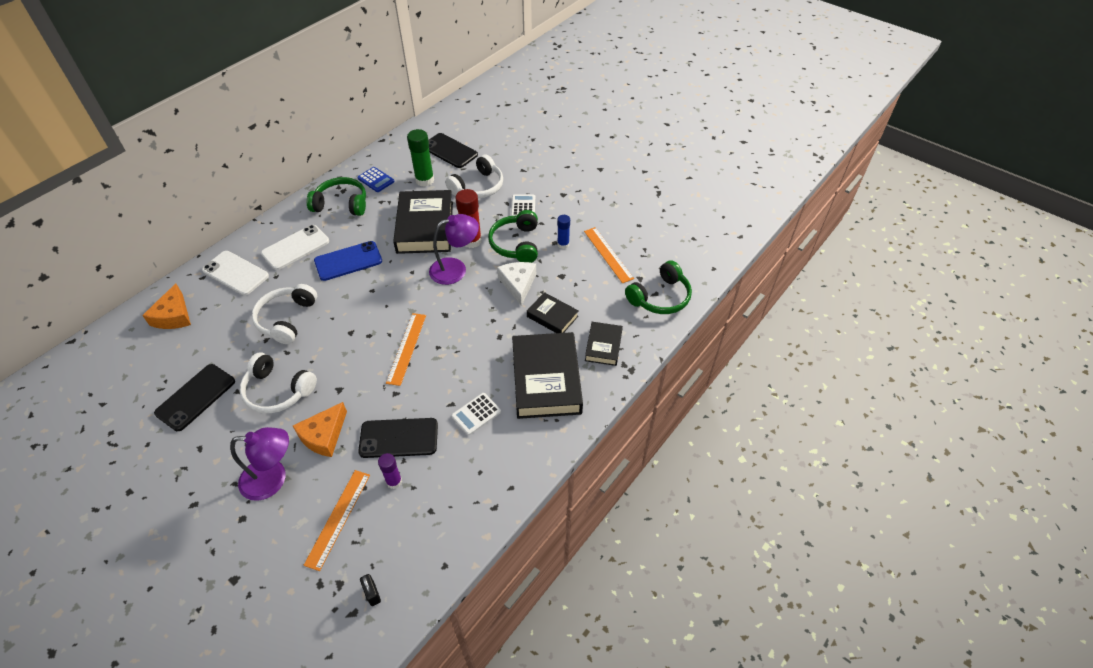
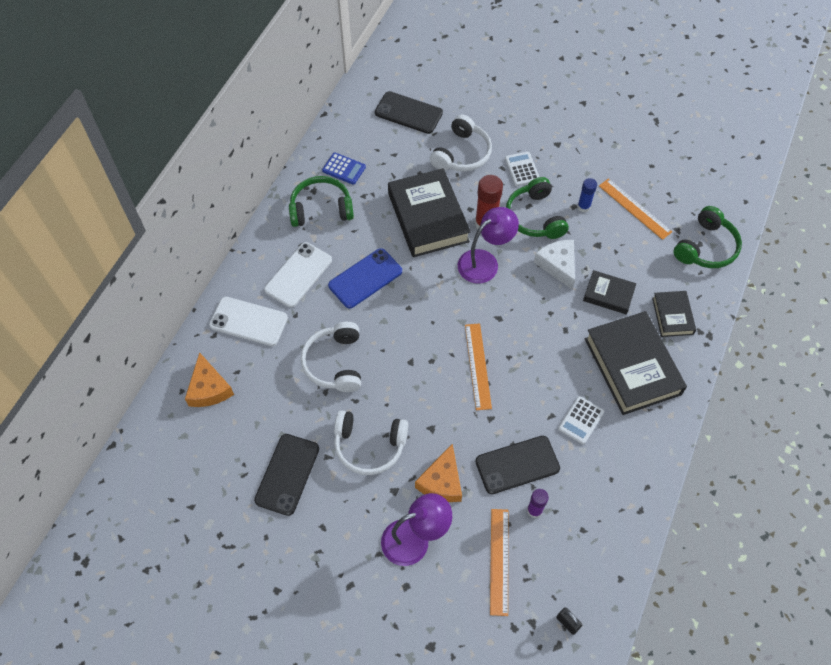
camera: 15 degrees left, 10 degrees up
(424, 180) = (399, 158): green glue stick -> none

